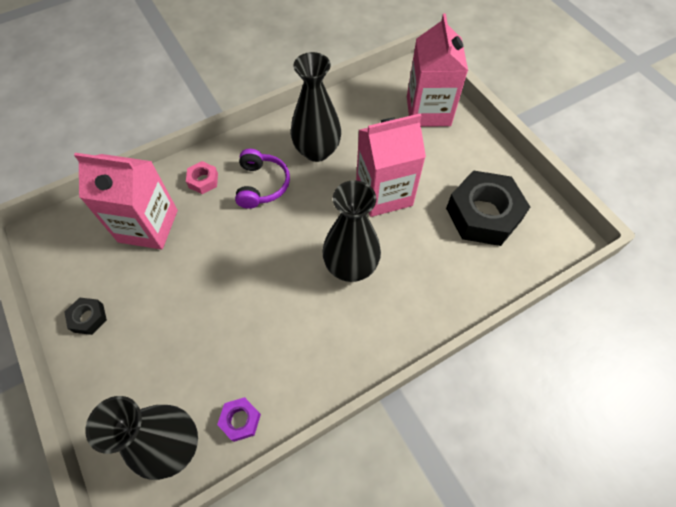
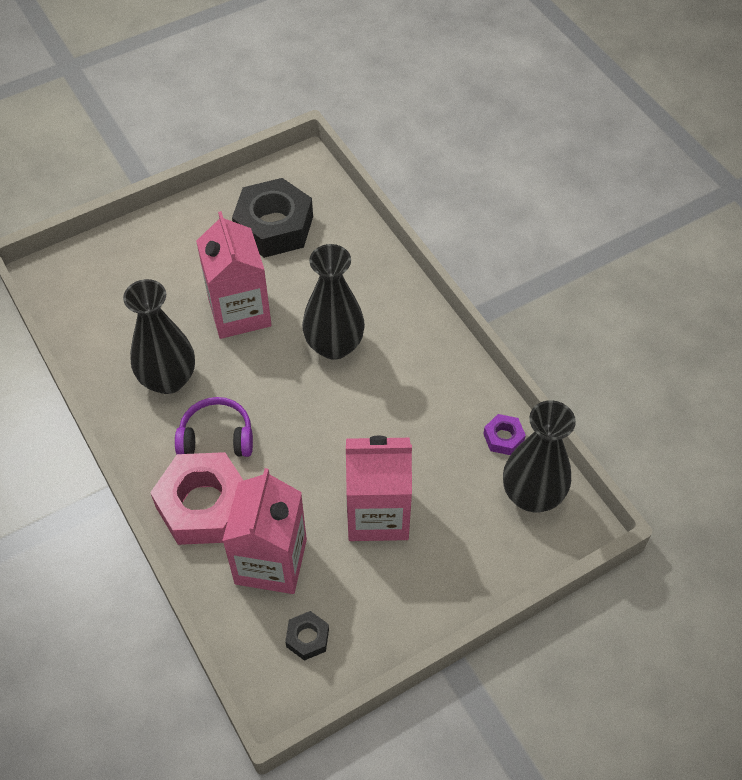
camera: 90 degrees left, 5 degrees down
(88, 318) = (398, 606): black nut -> black nut (307, 638)
(203, 180) = (203, 505): pink nut -> pink nut, size x2.24
(428, 111) = (118, 263): pink carton -> pink carton (378, 514)

